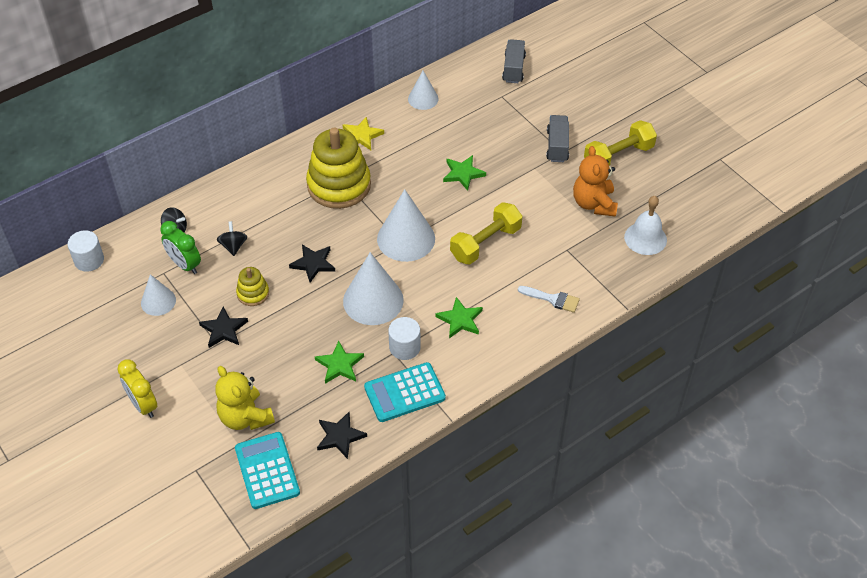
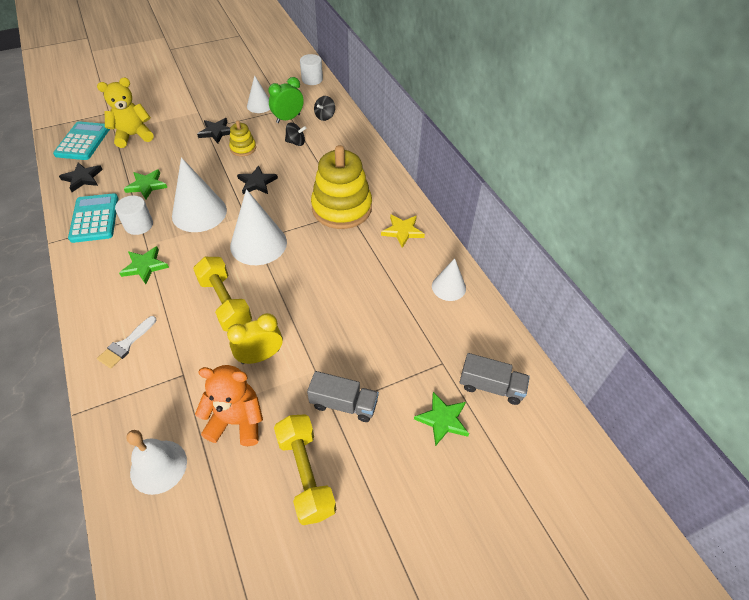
camera: 100 degrees right, 0 degrees up
(143, 405) = (175, 95): yellow clock -> yellow clock (260, 356)
(267, 471) = (83, 141): turquoise calculator -> turquoise calculator turned 75 degrees counterclockwise
(463, 174) = (327, 302): green star -> green star (443, 419)

